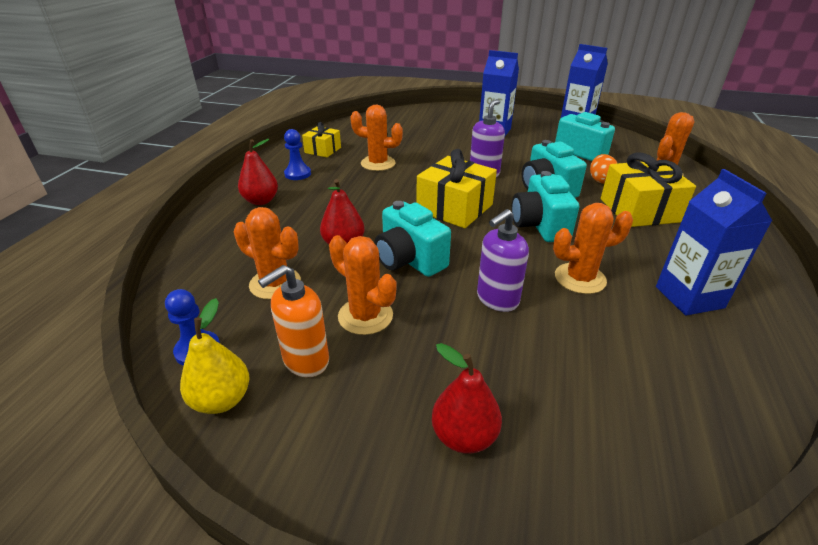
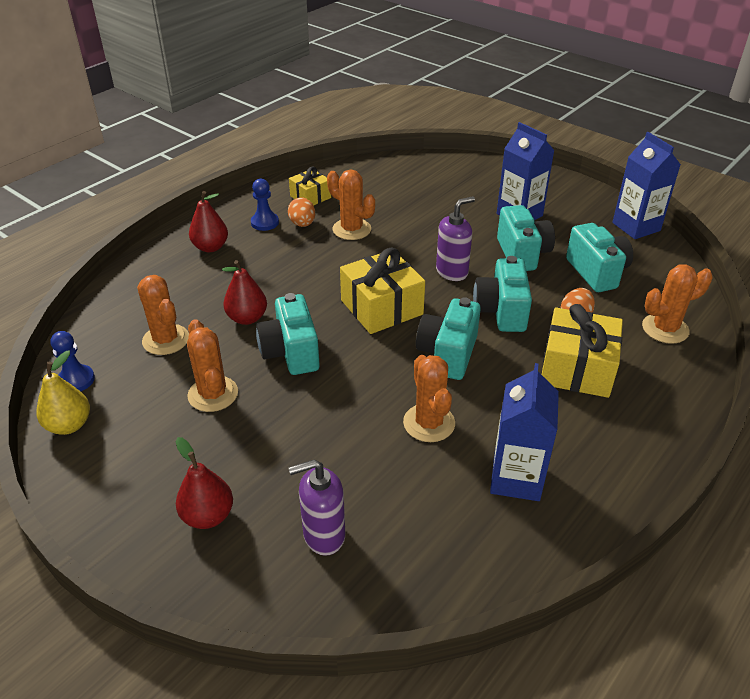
camera: 25 degrees right, 5 degrees up
(305, 361) = (142, 416): orange soap dispenser -> none
(332, 168) = (302, 224): none -> orange egg
(497, 299) = (333, 417): purple soap dispenser -> purple soap dispenser (323, 535)
(522, 152) = (522, 254): none -> turquoise camera
(580, 278) = (429, 423): orange cactus -> orange cactus turned 60 degrees clockwise

